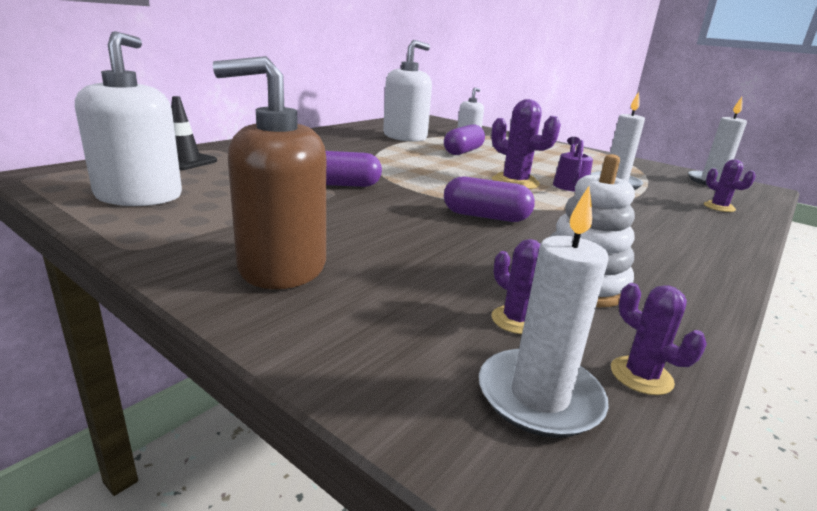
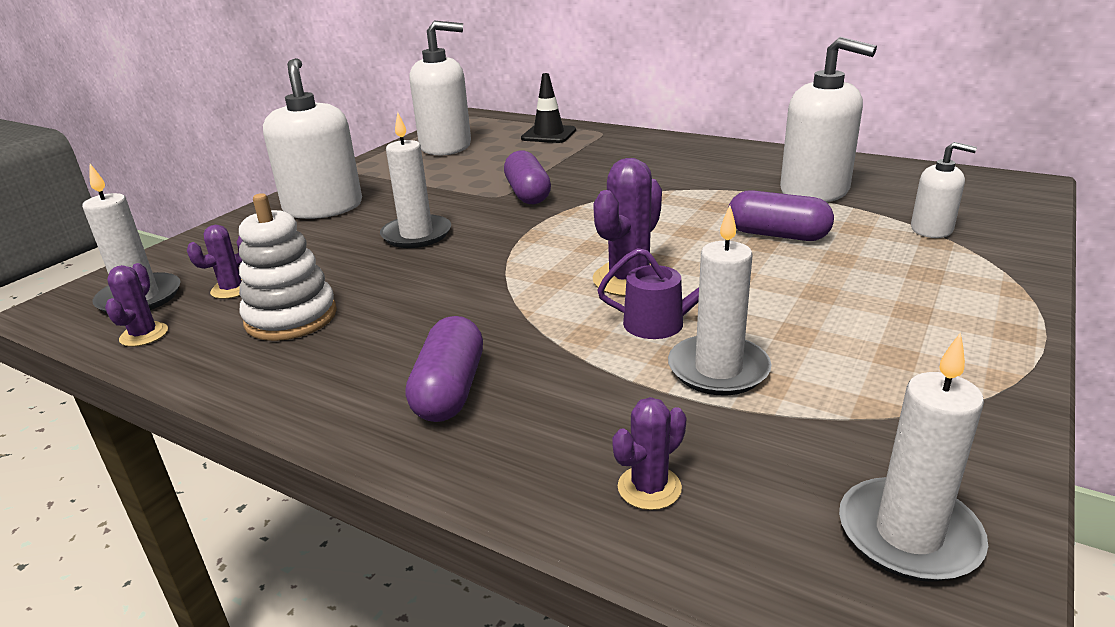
camera: 85 degrees right, 5 degrees up
(282, 266) = (323, 208): brown soap dispenser -> white soap dispenser
(407, 227) = (416, 235): none -> white candle
(485, 216) = (465, 267): purple capsule -> purple capsule (449, 390)
(641, 376) = (144, 335): purple cactus -> purple cactus turned 45 degrees counterclockwise

